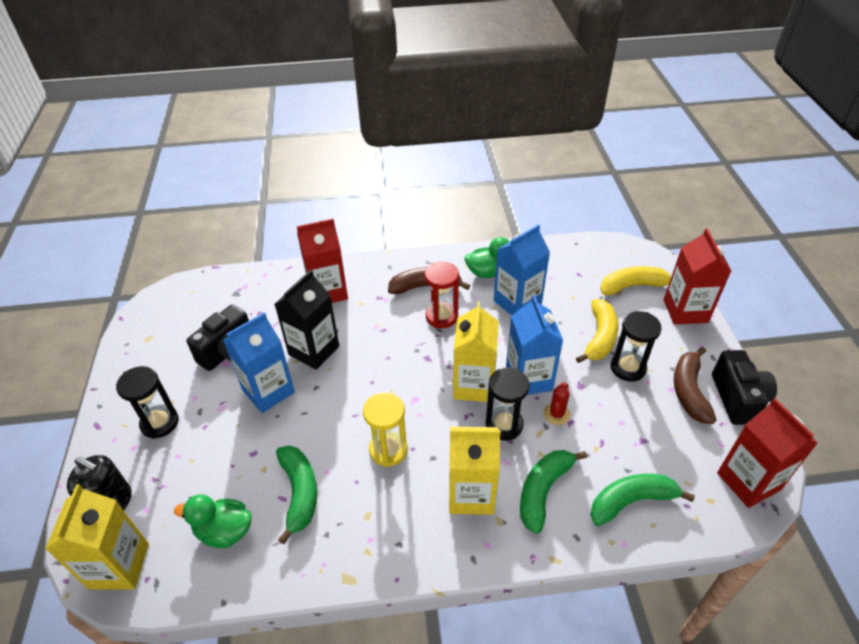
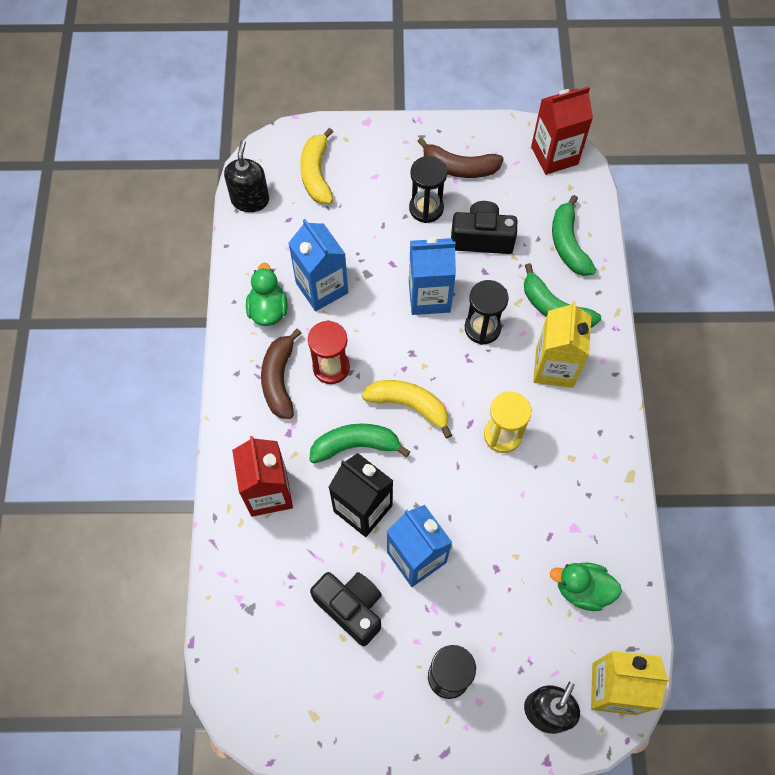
camera: 85 degrees left, 20 degrees up
(224, 531) = (582, 589): green duck -> green duck turned 90 degrees clockwise
(300, 493) = (545, 519): green banana -> green banana (355, 445)
(473, 385) = (432, 348): yellow carton -> none
(556, 414) = (474, 281): red cactus -> none
(589, 249) = (250, 200): none -> black soap dispenser
(600, 337) = (384, 222): yellow banana -> yellow banana (409, 405)
(685, 311) = (359, 139): red carton -> none
(738, 398) = (471, 133): black camera -> black camera (482, 238)

